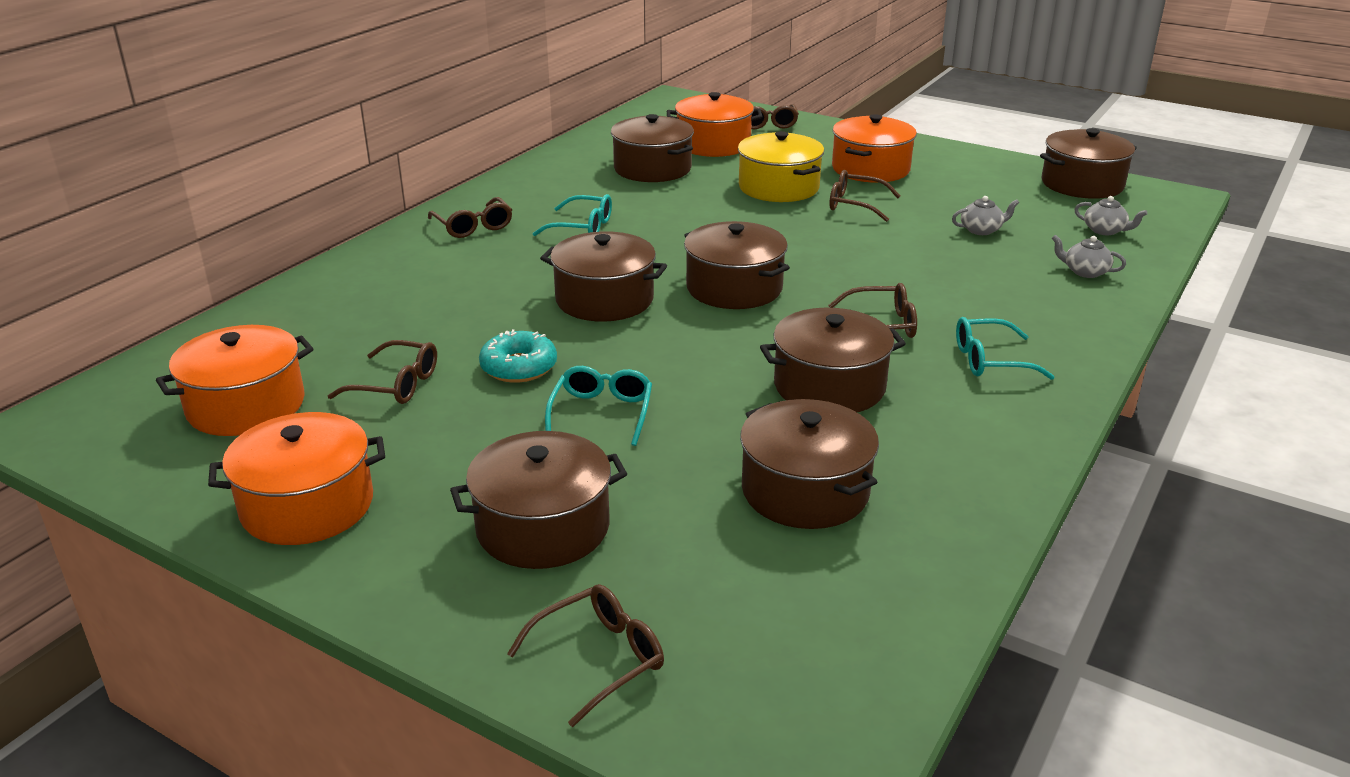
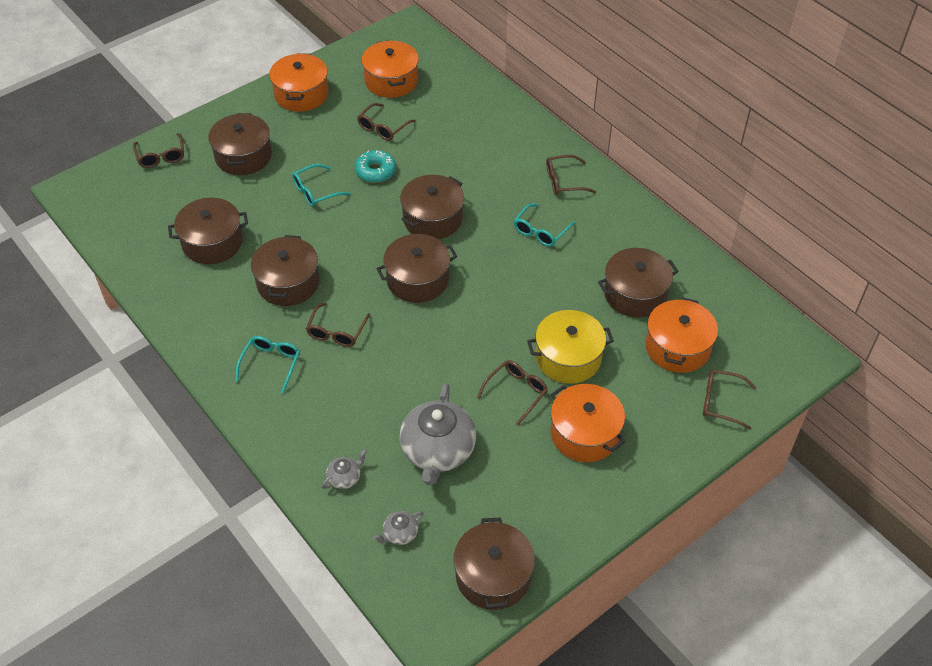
camera: 110 degrees right, 20 degrees up
(601, 413) = (316, 191): turquoise glasses -> turquoise glasses turned 120 degrees clockwise
(981, 230) = (438, 451): grey teapot -> grey teapot, size x2.25

